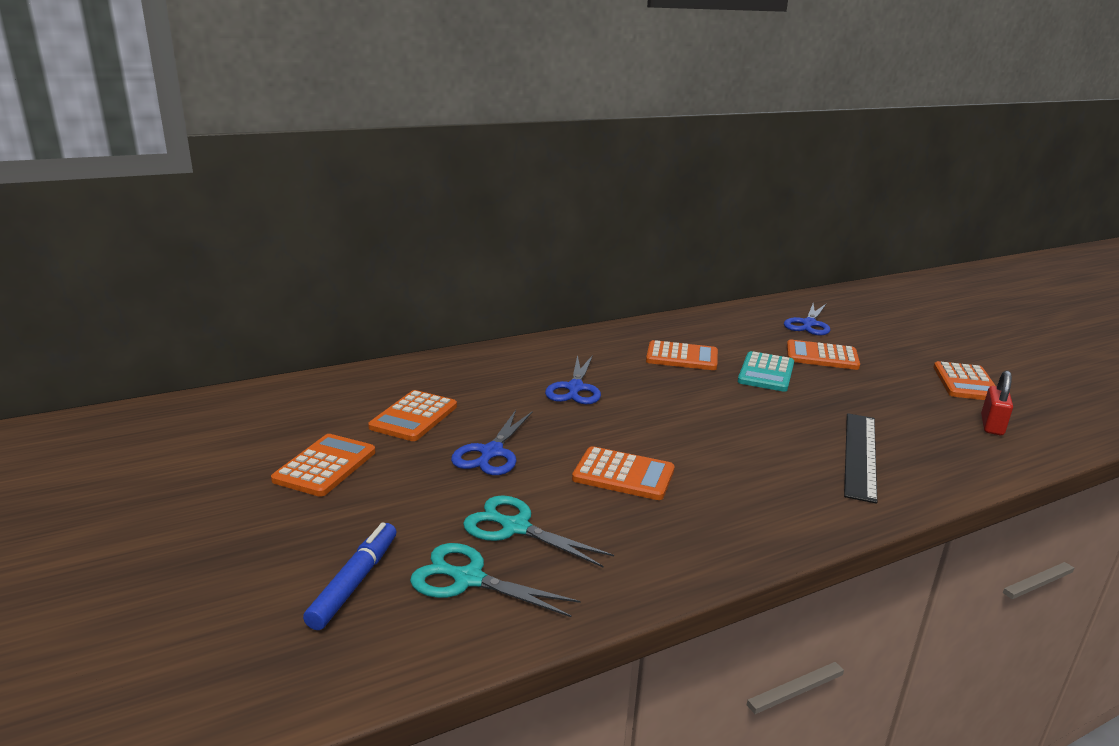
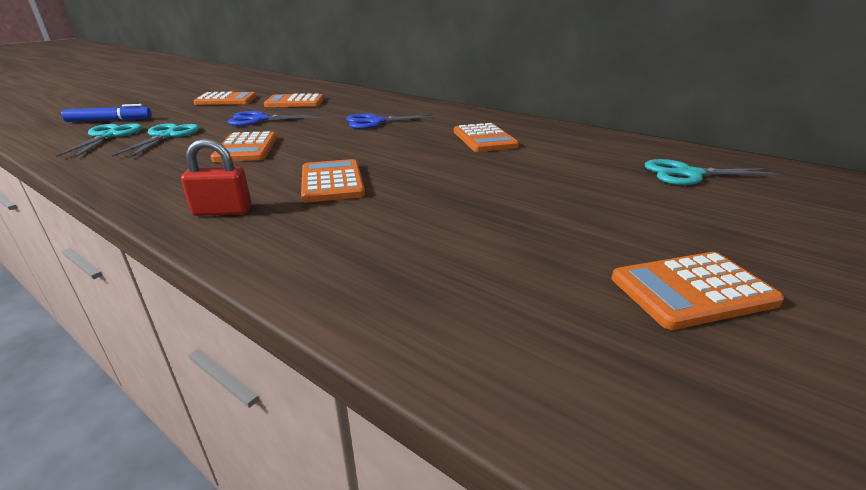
camera: 65 degrees right, 5 degrees up
(766, 373) = (501, 169): turquoise calculator -> none
(808, 324) = (688, 174): blue scissors -> turquoise scissors
(822, 356) = (597, 188): orange calculator -> orange calculator (332, 182)
(860, 455) = (344, 224): black ruler -> none
(991, 425) = (541, 318): red padlock -> red padlock (222, 211)

